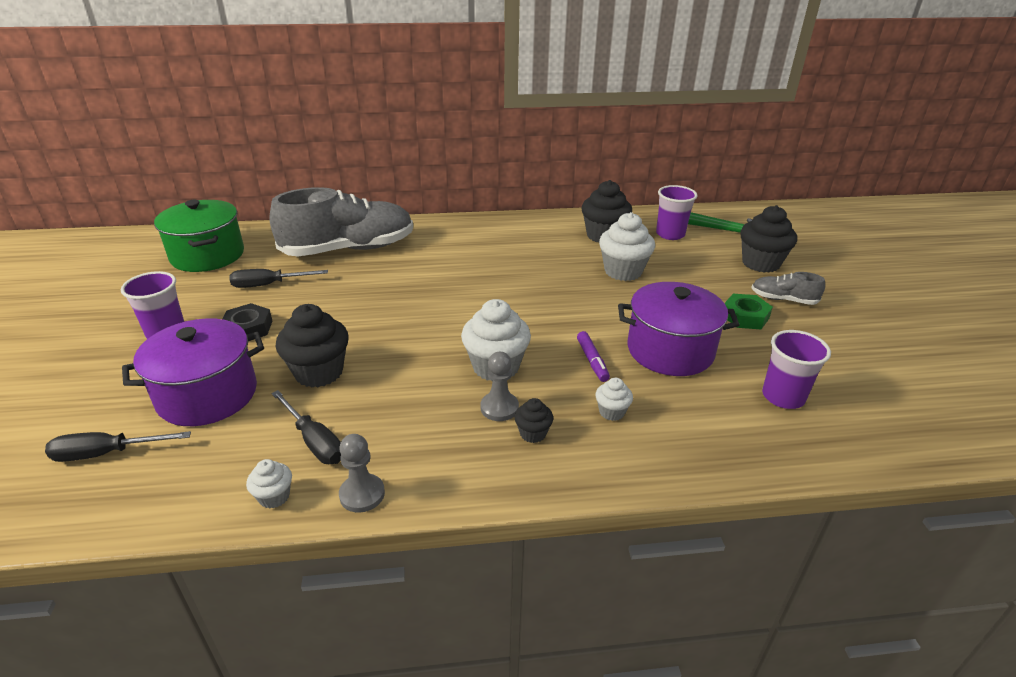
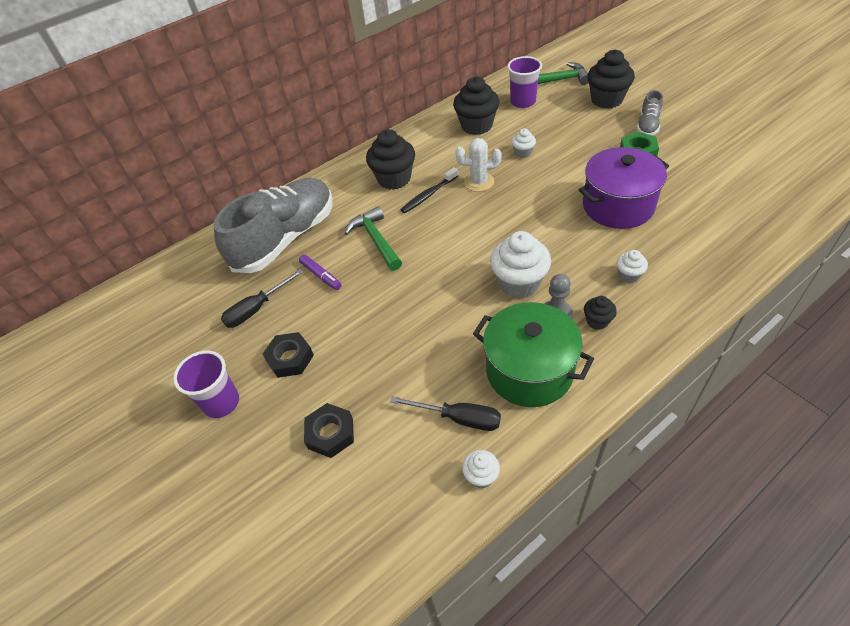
camera: 25 degrees left, 15 degrees up
(107, 453) = (311, 529): black screwdriver -> none
(207, 255) = (160, 310): green pot -> green pot (529, 371)
(207, 395) = (330, 433): purple pot -> black nut
(319, 372) = (395, 362): black cupcake -> black cupcake (394, 179)
(362, 494) = (538, 435): grey pawn -> none
(415, 280) = (376, 240): none -> green hammer
(498, 267) = (428, 195): none -> black toothbrush
(554, 276) = (479, 182): none -> white cactus
(592, 361) = (577, 242): purple marker -> purple marker (321, 276)
(623, 271) = (523, 153): white cupcake -> white cupcake, size x0.50
(783, 299) = (648, 125): grey shoe -> grey shoe turned 60 degrees counterclockwise
(783, 397) = (715, 205): purple cup -> none

